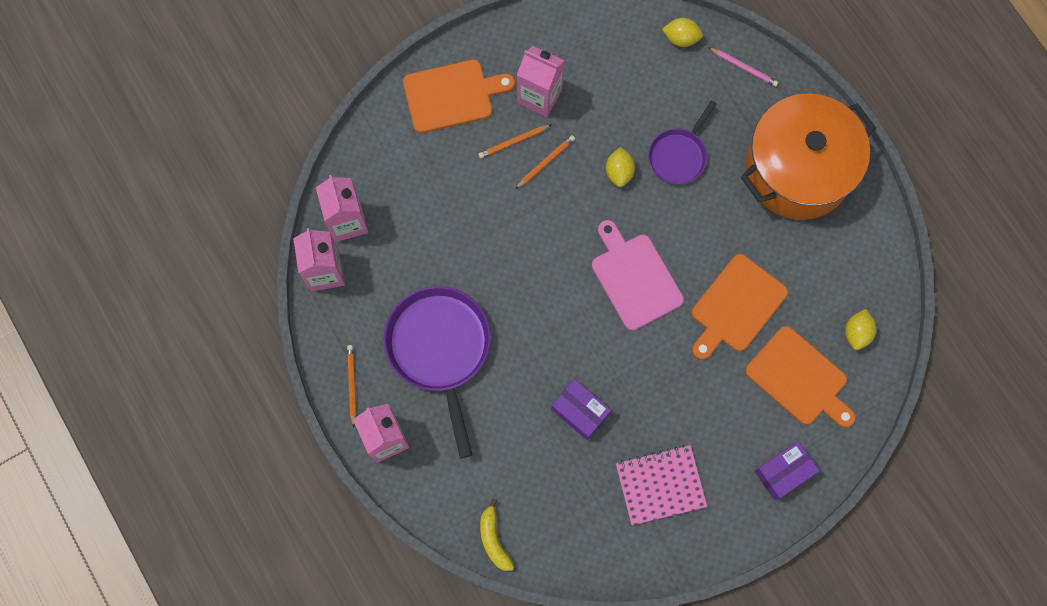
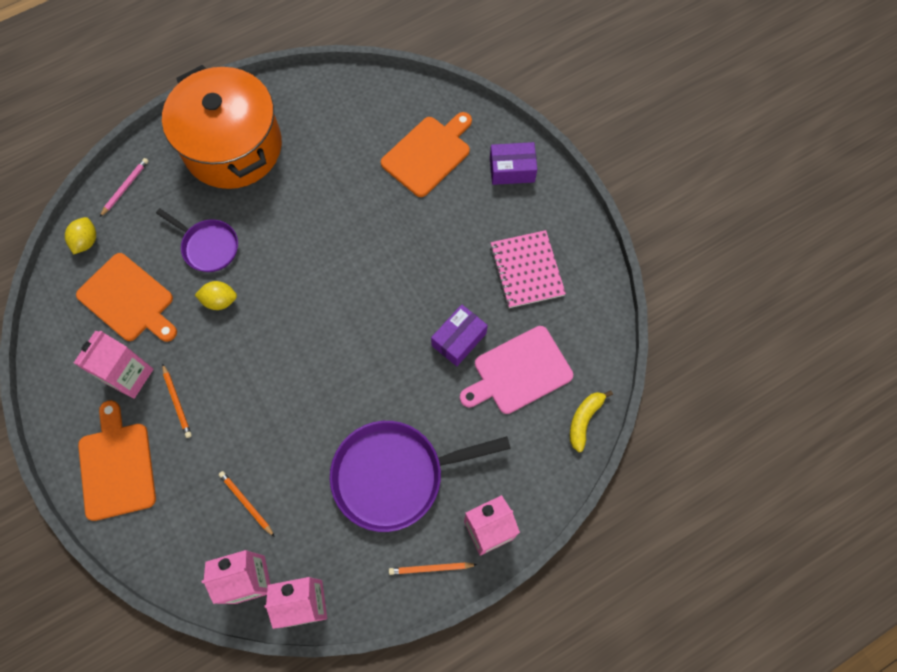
camera: 90 degrees left, 5 degrees down
(494, 539) = (584, 420): yellow banana -> yellow banana turned 135 degrees clockwise
(546, 162) = (202, 370): orange pencil -> orange pencil (246, 503)
(634, 278) = (328, 288): pink cutting board -> pink cutting board (519, 372)
(736, 306) = (360, 202): orange cutting board -> orange cutting board (128, 300)
(783, 472) = (512, 170): purple box -> purple box turned 60 degrees counterclockwise
(857, 333) = (388, 108): yellow lemon -> none

